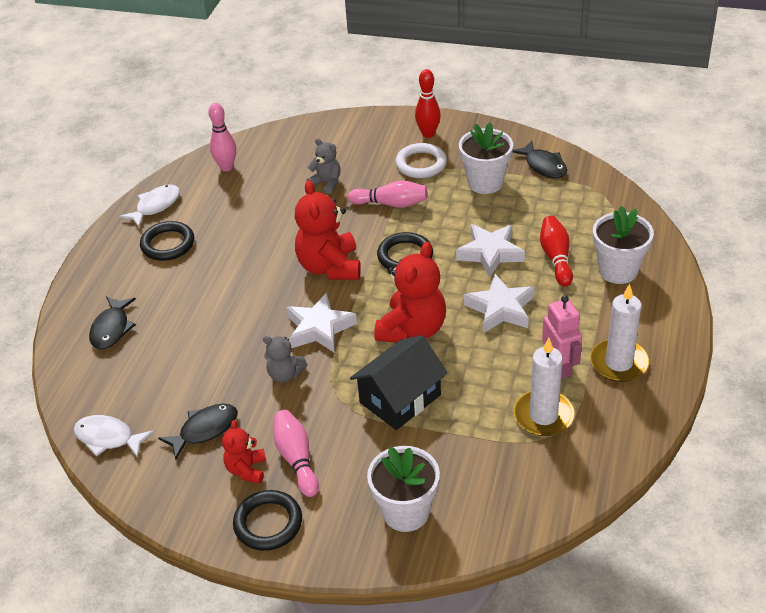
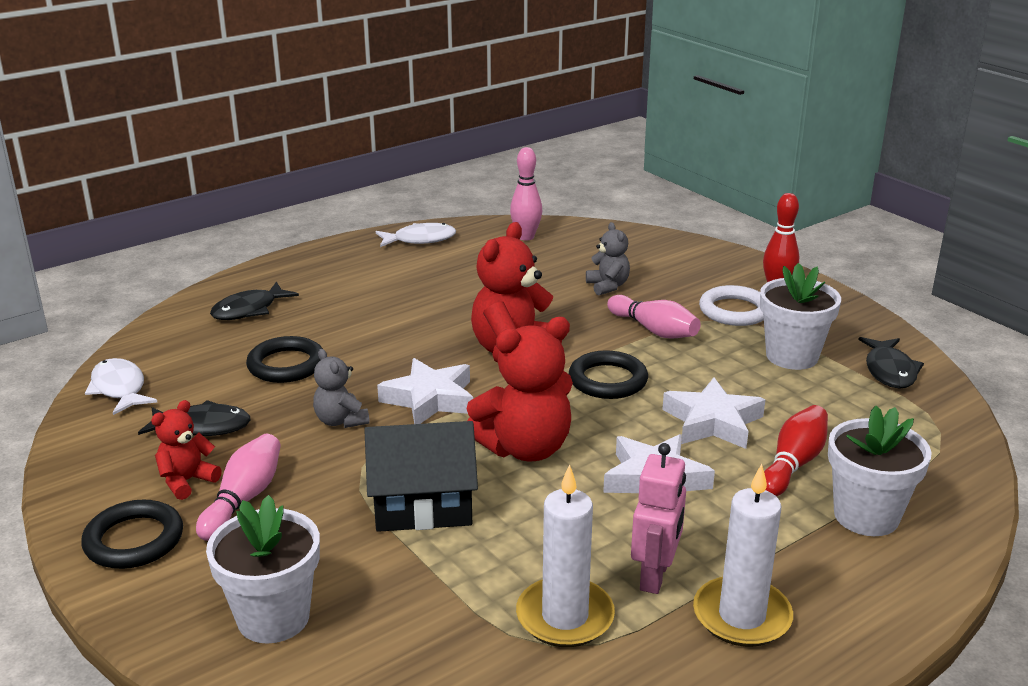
camera: 35 degrees right, 15 degrees down
(168, 244) = (389, 271): black ring -> black ring (286, 365)

